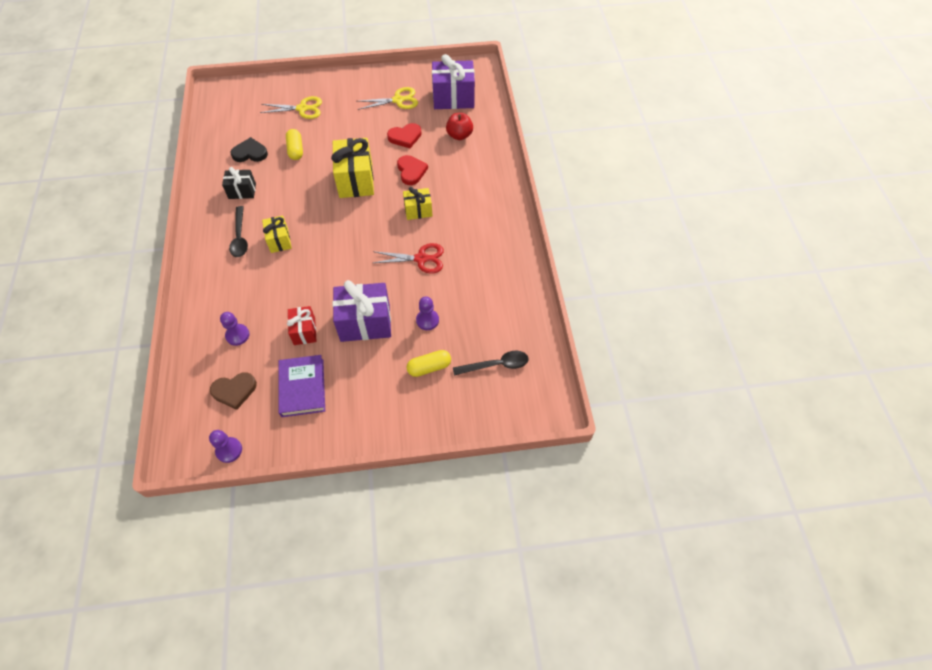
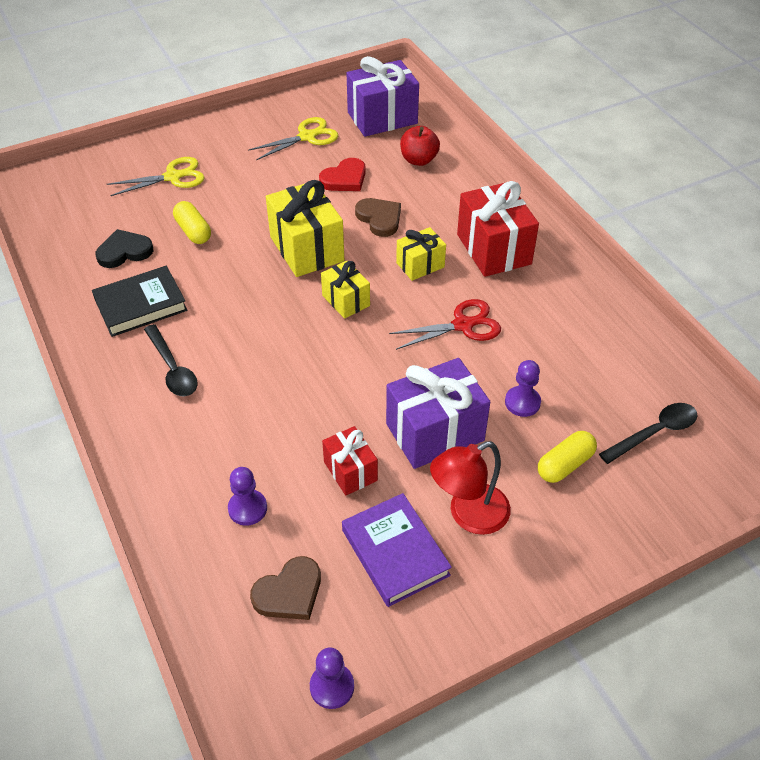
camera: 20 degrees left, 10 degrees down
(242, 191) = (141, 305): black gift -> black book
(279, 240) = (238, 357): yellow gift -> yellow gift (346, 300)
(355, 379) = (468, 515): none -> red lamp
(411, 171) = (379, 218): red heart -> brown heart
(470, 212) = (494, 249): none -> red gift

